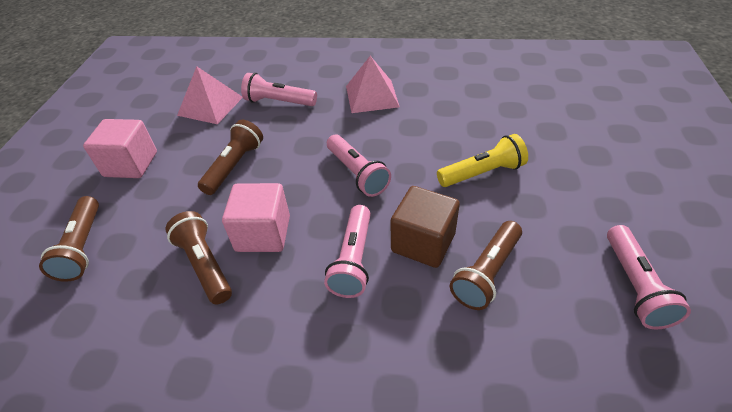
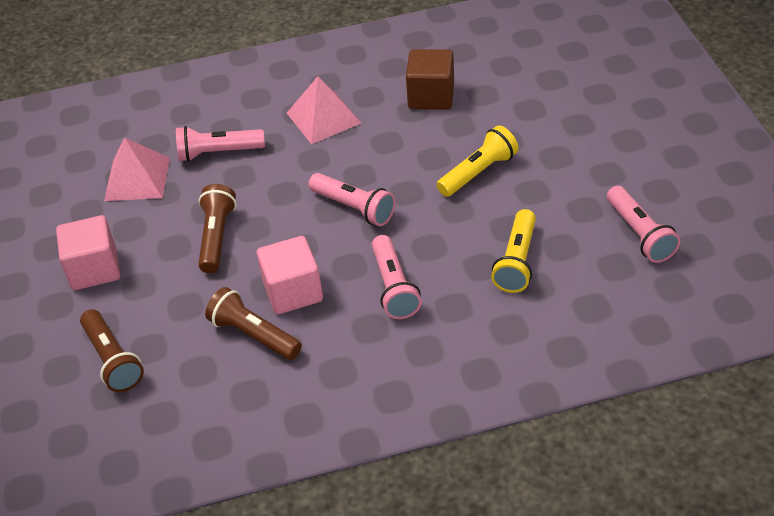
camera: 20 degrees left, 0 degrees up
(423, 242) = (450, 253): brown cube -> brown cube (431, 96)
(486, 273) = (516, 261): brown flashlight -> yellow flashlight

